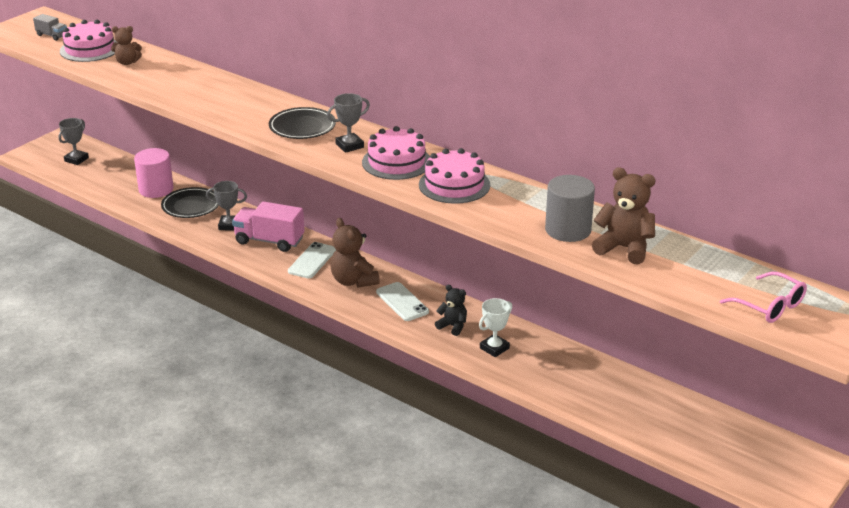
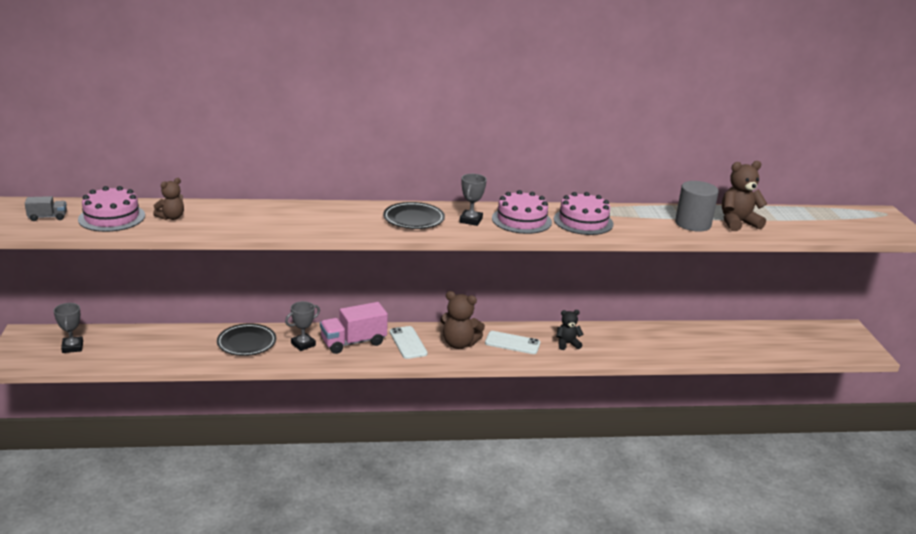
camera: 45 degrees left, 5 degrees down
(156, 189) = (193, 342): pink cylinder -> none
(494, 348) = (611, 346): white trophy -> none
(770, 306) = (852, 226): pink glasses -> none

